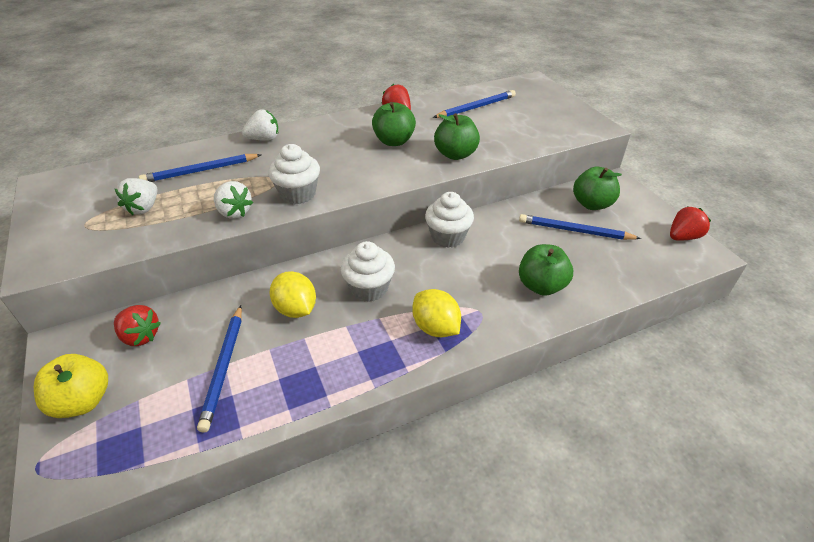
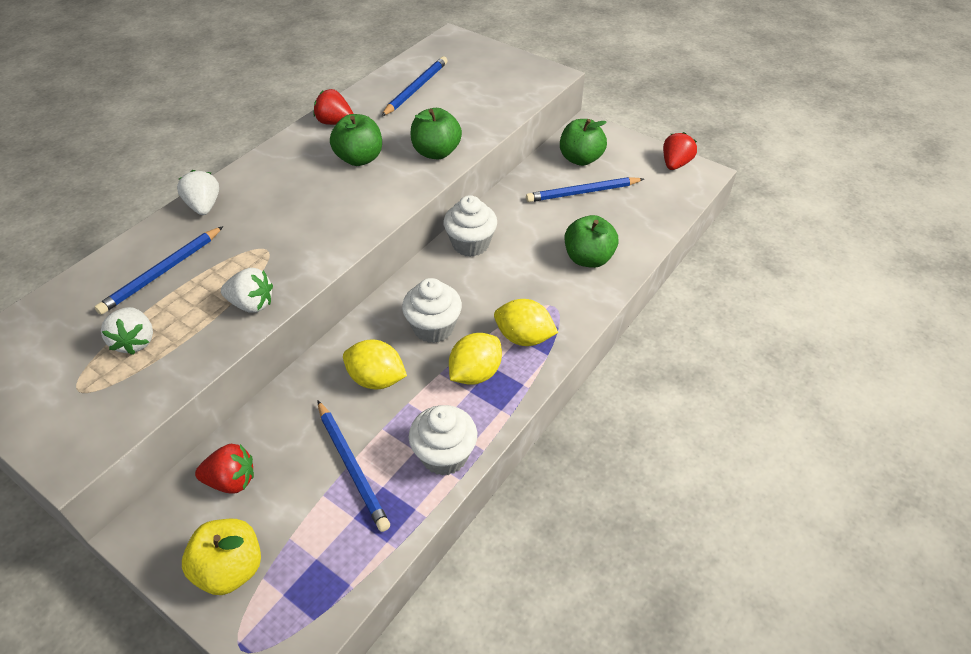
camera: 30 degrees left, 5 degrees up
(264, 139) = (204, 206): white strawberry -> white strawberry turned 60 degrees counterclockwise
(298, 194) = (305, 256): white cupcake -> white cupcake (444, 455)
(373, 339) = (475, 373): none -> yellow lemon

